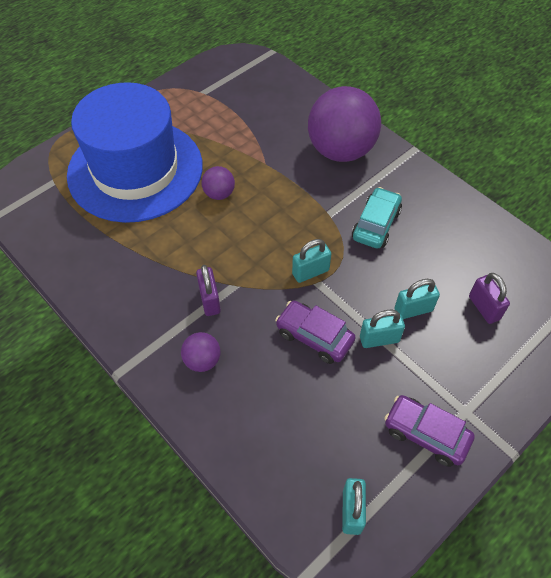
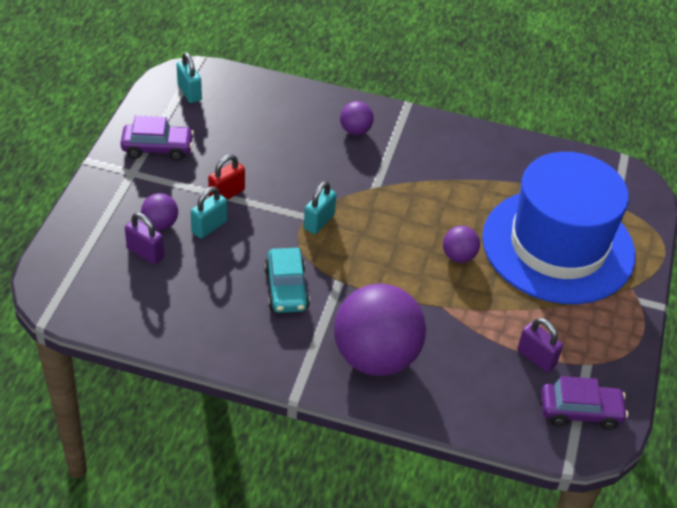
camera: 145 degrees right, 10 degrees down
(210, 300) = (385, 169): purple padlock -> purple padlock (536, 358)
(314, 337) = (281, 176): purple car -> purple car (580, 411)
(379, 339) = (226, 194): turquoise padlock -> red padlock
(458, 333) = (160, 224): none -> purple ball

